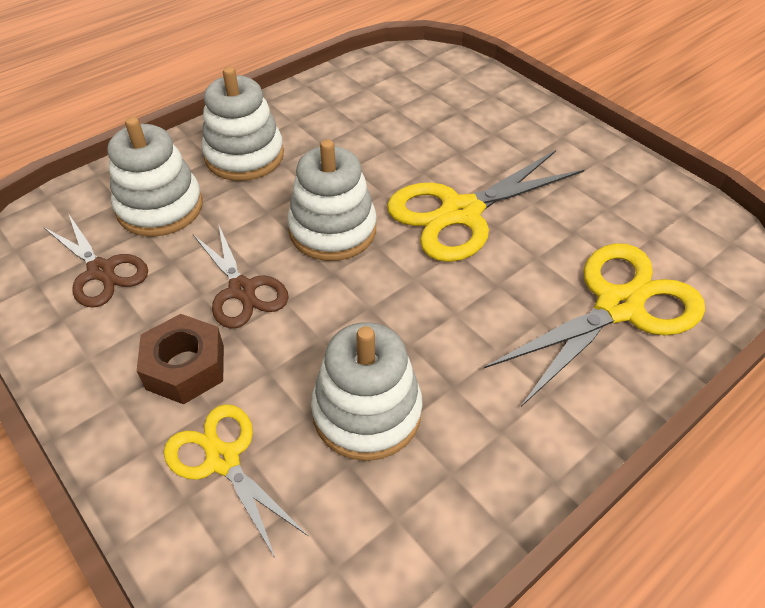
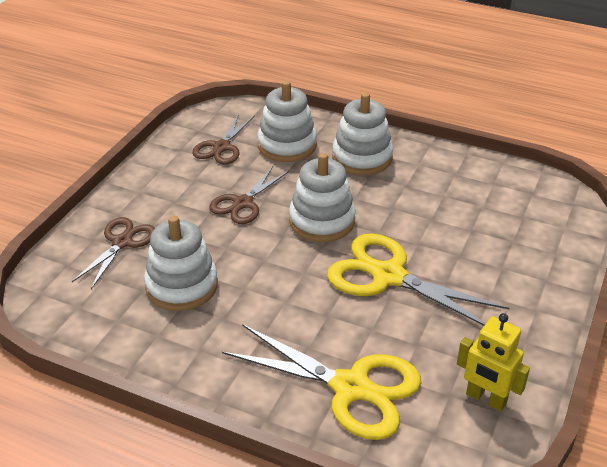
camera: 65 degrees right, 10 degrees down
(185, 367) = (173, 205): brown nut -> none
(223, 459) = (122, 242): yellow scissors -> brown scissors
(665, 215) = (485, 399): none -> yellow robot

